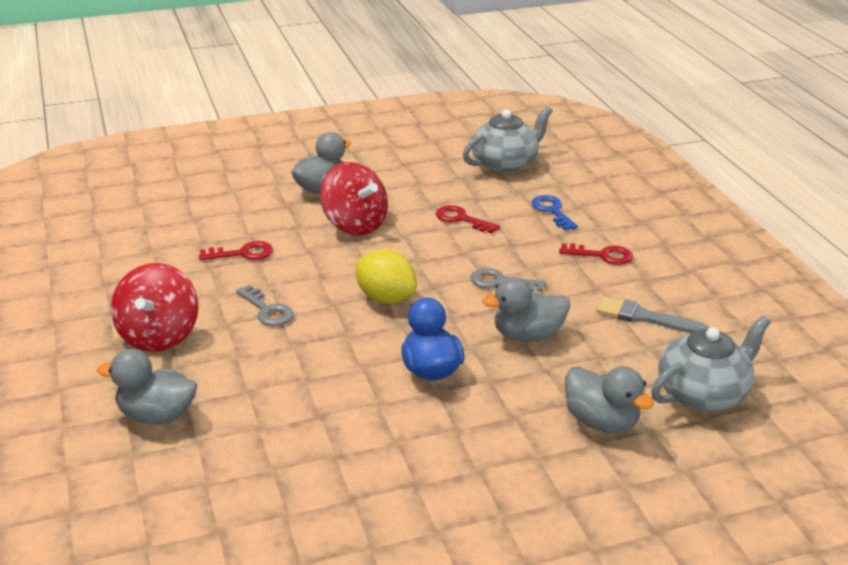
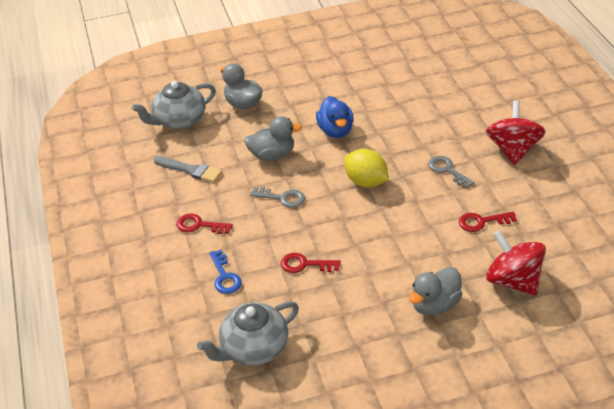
camera: 175 degrees left, 10 degrees up
(157, 415) = (490, 101): grey duck -> none
(355, 224) = (397, 256): red spinning top -> red spinning top (513, 281)
(462, 219) = (305, 264): red key -> red key turned 150 degrees clockwise

